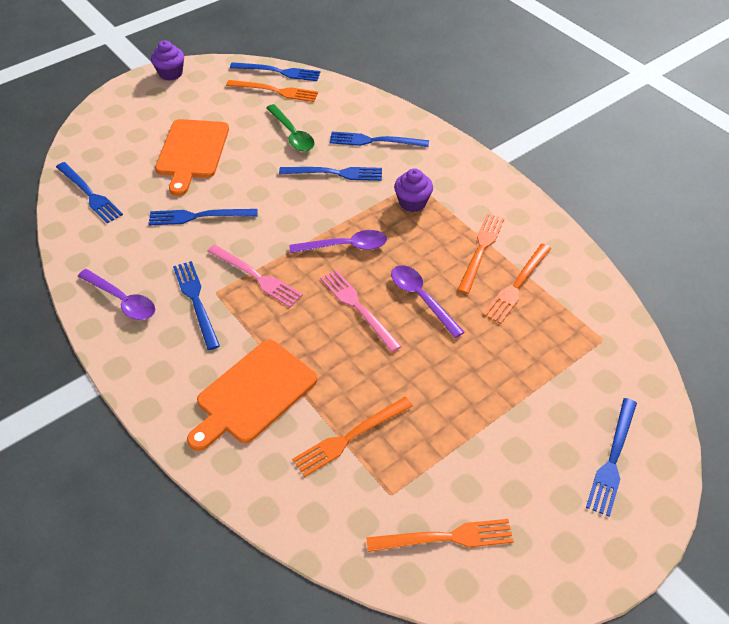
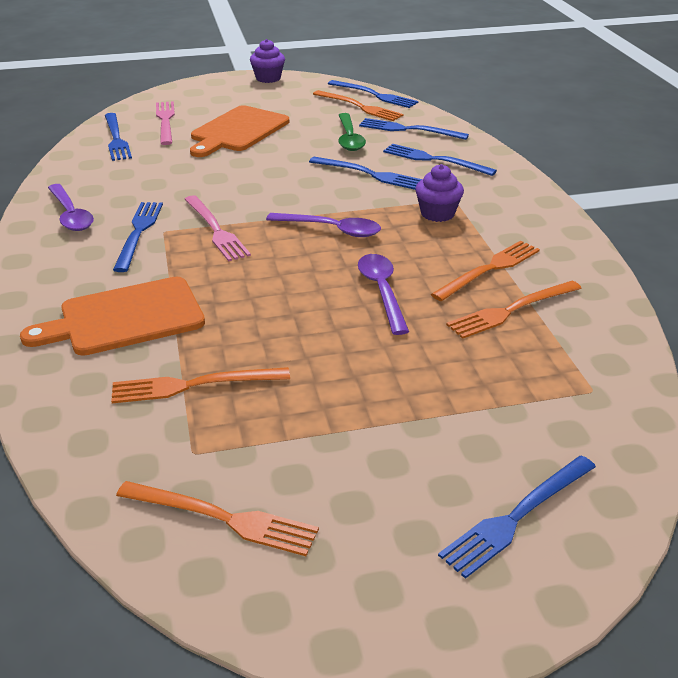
camera: 25 degrees right, 15 degrees down
(199, 216) = (201, 174): blue fork -> blue fork (409, 130)
(358, 307) = (302, 280): pink fork -> pink fork (165, 121)

